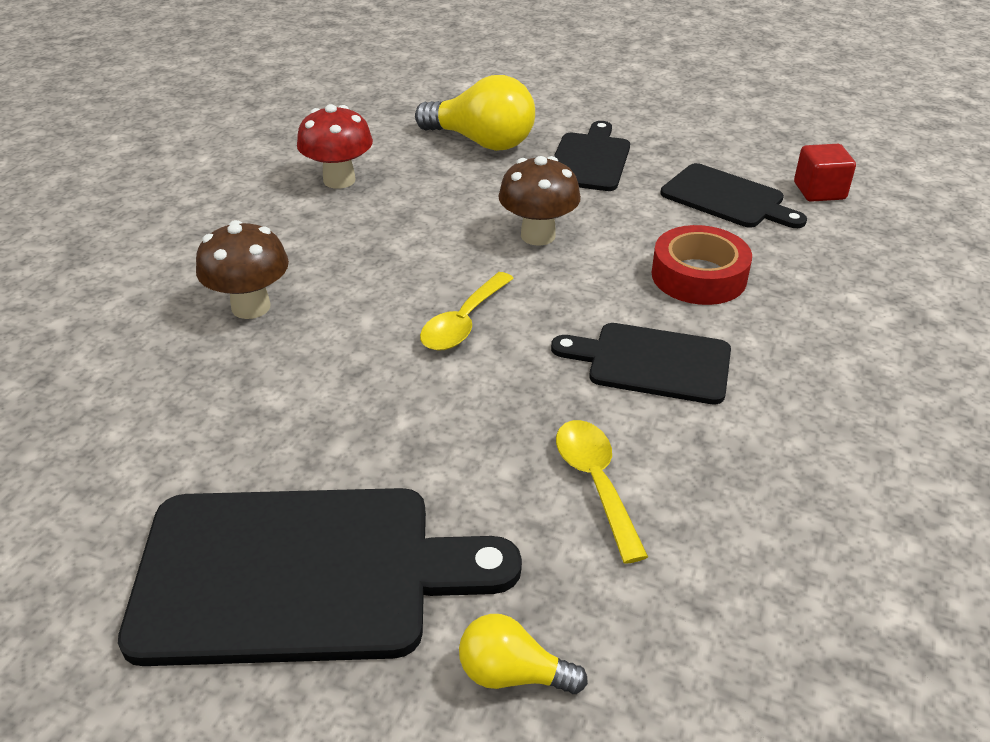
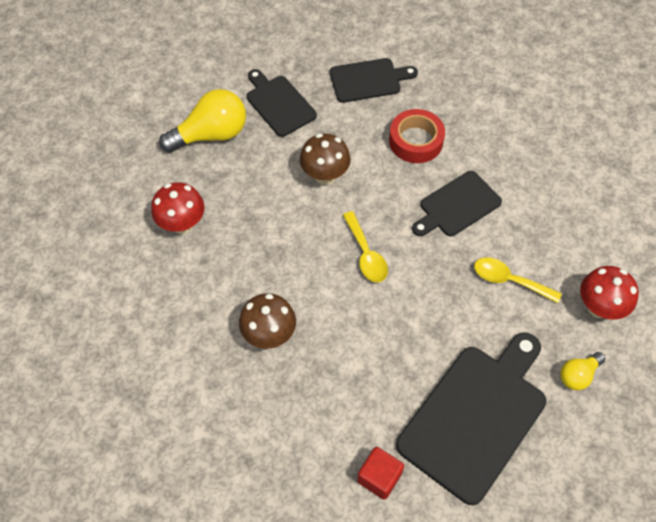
camera: 50 degrees left, 20 degrees up
(685, 629) = (599, 307): none -> red mushroom
(819, 191) = (397, 43): red cube -> red cube (379, 477)

